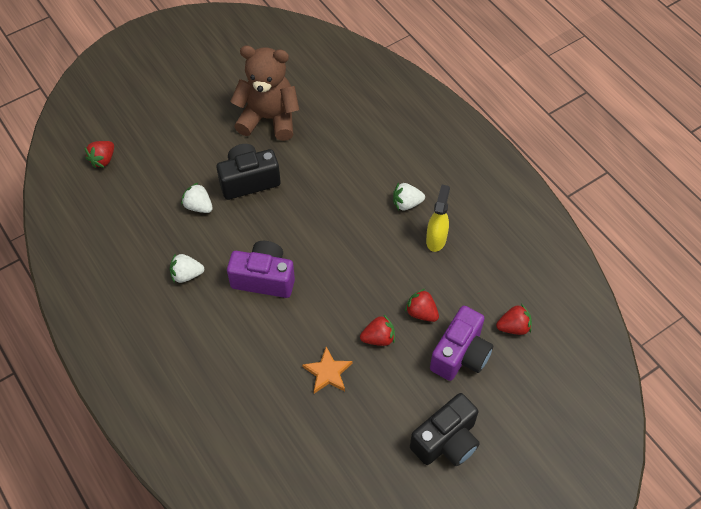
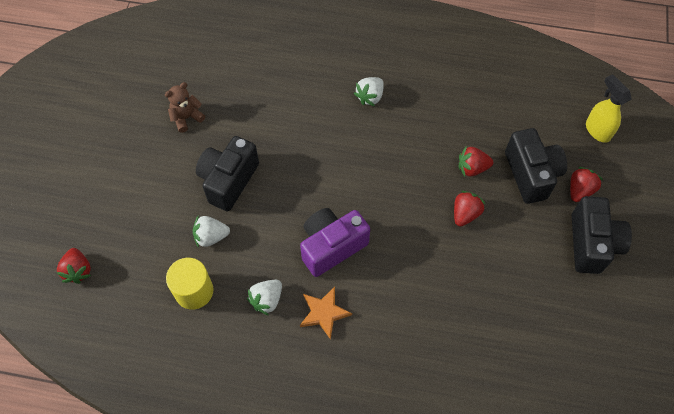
camera: 45 degrees left, 5 degrees up
(151, 230) = (194, 291): none -> yellow cylinder
(269, 118) = (186, 118): brown teddy bear -> brown teddy bear, size x0.47
(328, 372) = (460, 273): orange star -> orange star (324, 313)
(436, 239) = (420, 105): yellow spray bottle -> yellow spray bottle (597, 130)
(460, 354) = (531, 174): purple camera -> black camera
(513, 327) = (541, 123): red strawberry -> red strawberry (580, 190)

